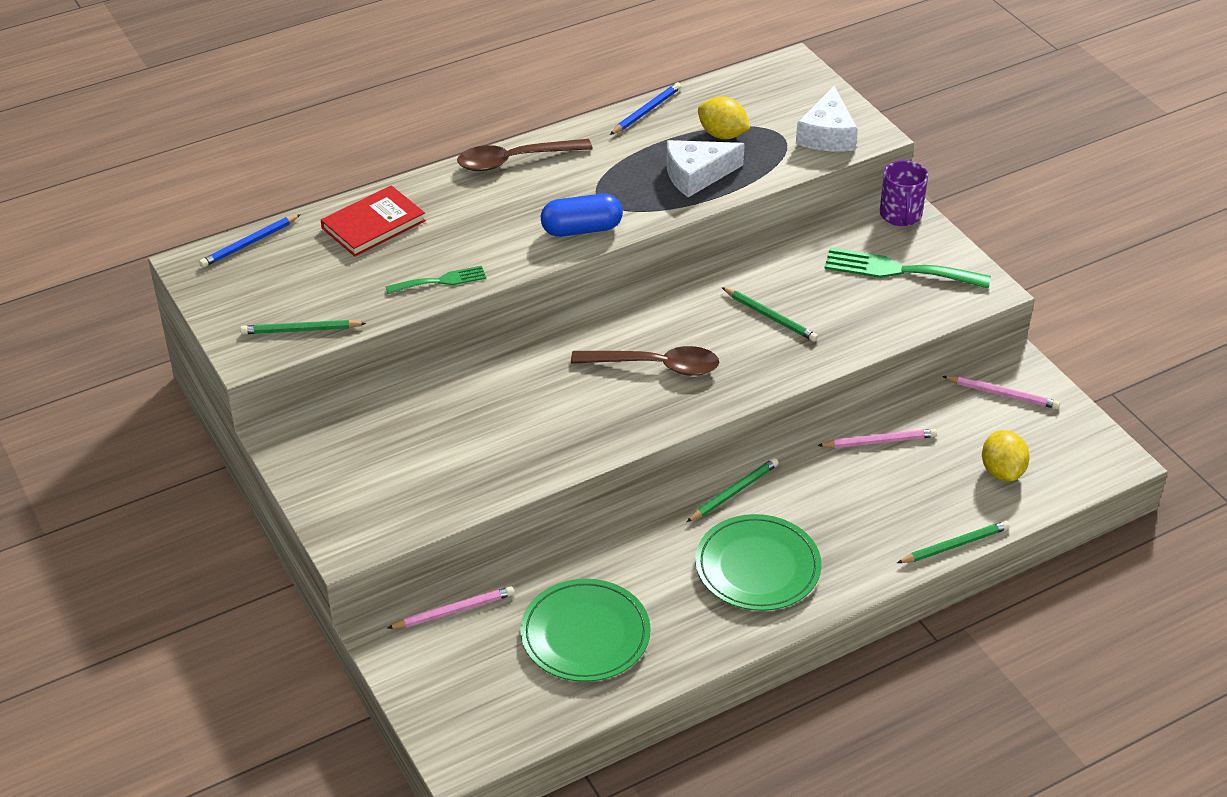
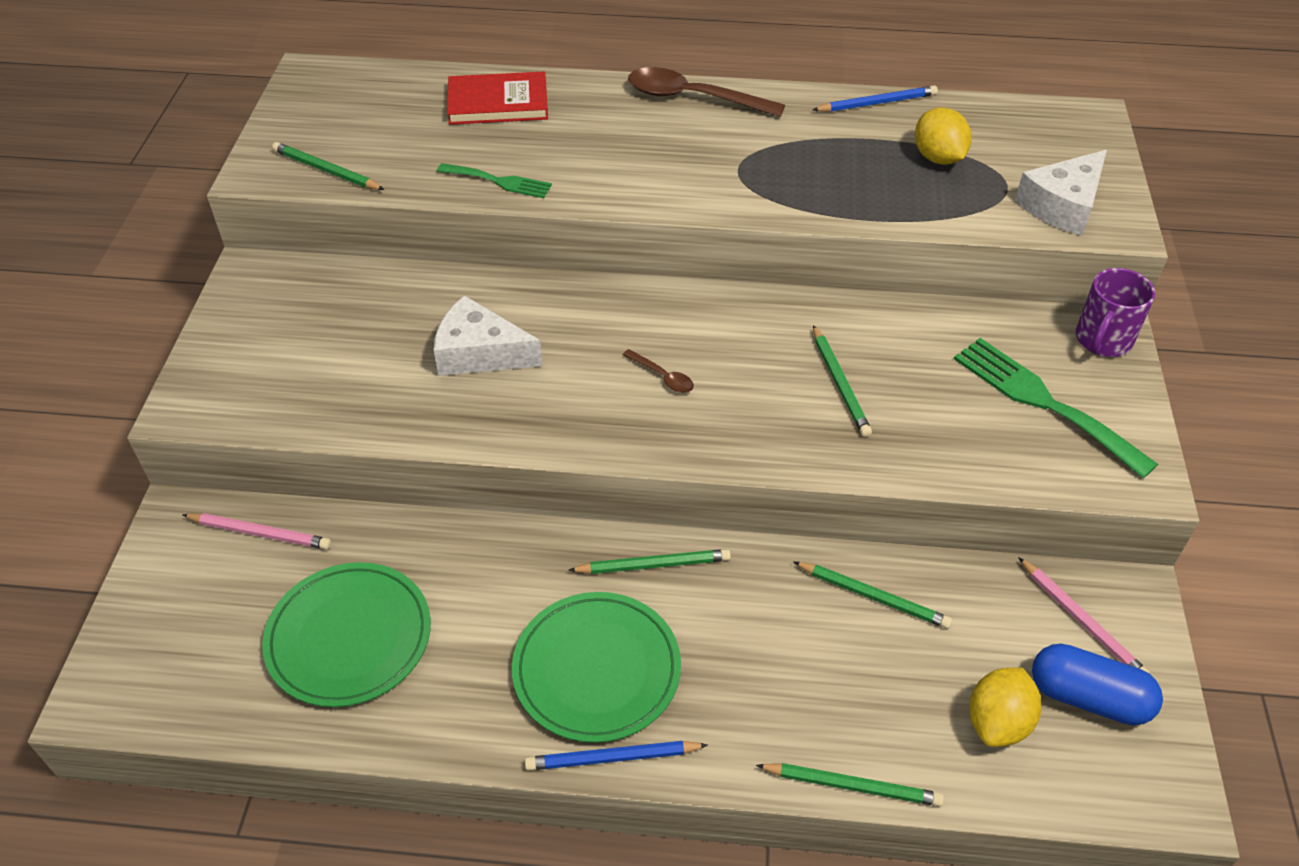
camera: 35 degrees right, 5 degrees up
(249, 243) = (376, 74): blue pencil -> blue pencil (613, 757)
(581, 229) = (689, 191): blue capsule -> blue capsule (1088, 697)
(656, 366) = (663, 377): brown spoon -> brown spoon, size x0.47
(696, 175) = (867, 187): white cheese -> white cheese (479, 353)
(879, 441) = (873, 597): pink pencil -> green pencil

